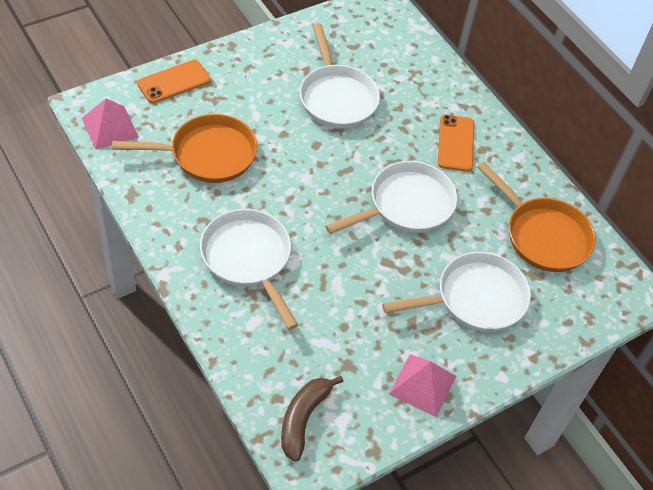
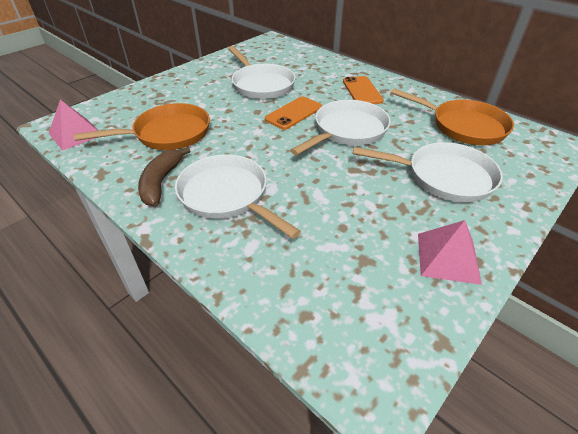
camera: 10 degrees left, 10 degrees down
(174, 82) = (129, 99): orange phone -> orange phone (293, 113)
(303, 418) = (345, 329): brown banana -> brown banana (161, 182)
(475, 298) = (444, 177): white pan -> white pan turned 45 degrees clockwise

